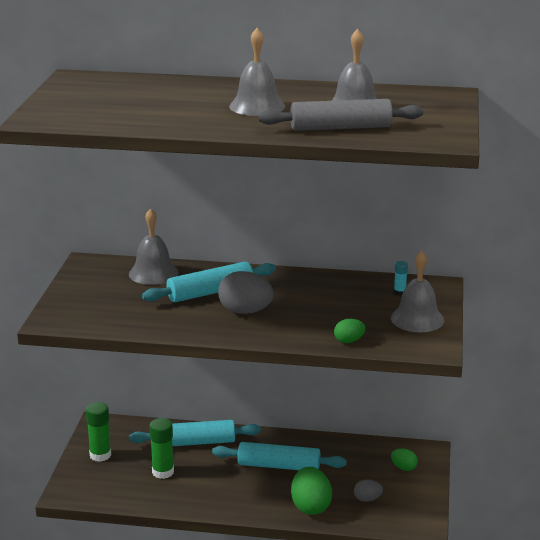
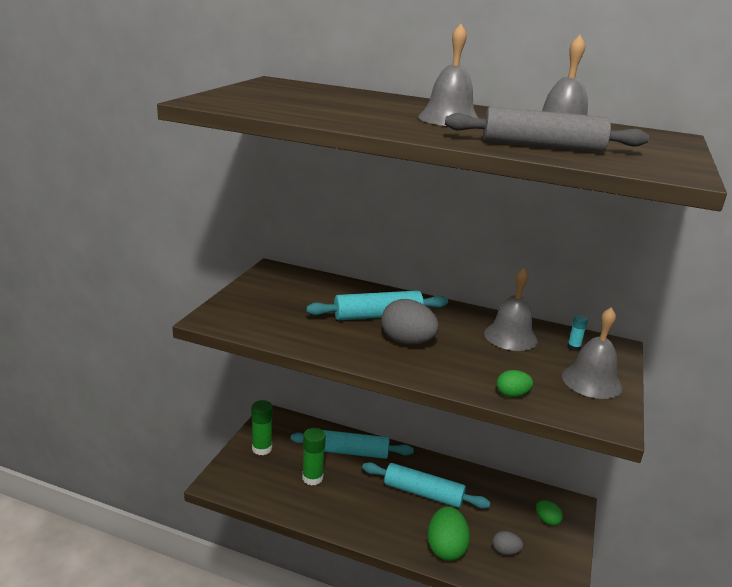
camera: 10 degrees right, 0 degrees up
(153, 273) = (329, 288): grey bell -> grey bell (510, 336)

